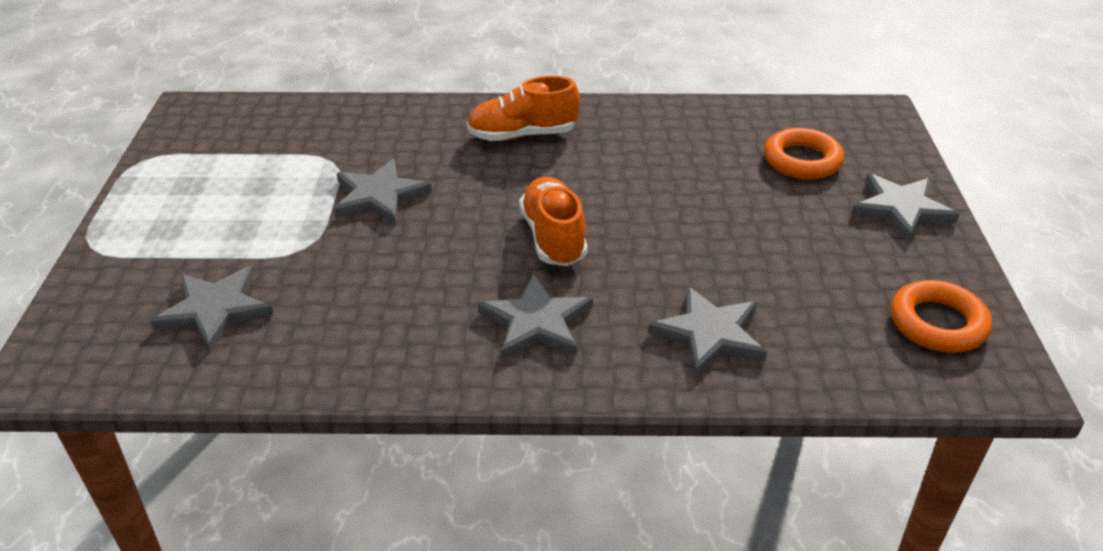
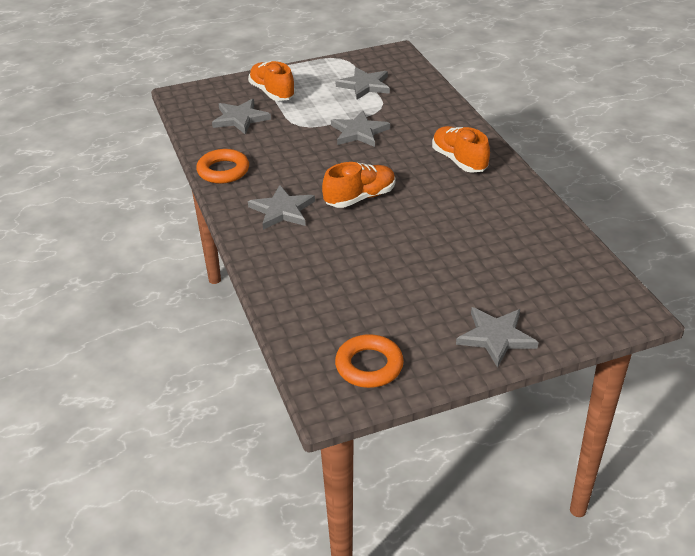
camera: 70 degrees right, 0 degrees up
(168, 254) = (272, 92): none -> orange shoe
(709, 334) = (305, 272): grey star -> grey star (365, 85)
(802, 160) = (525, 281): orange ring -> orange ring (223, 171)

